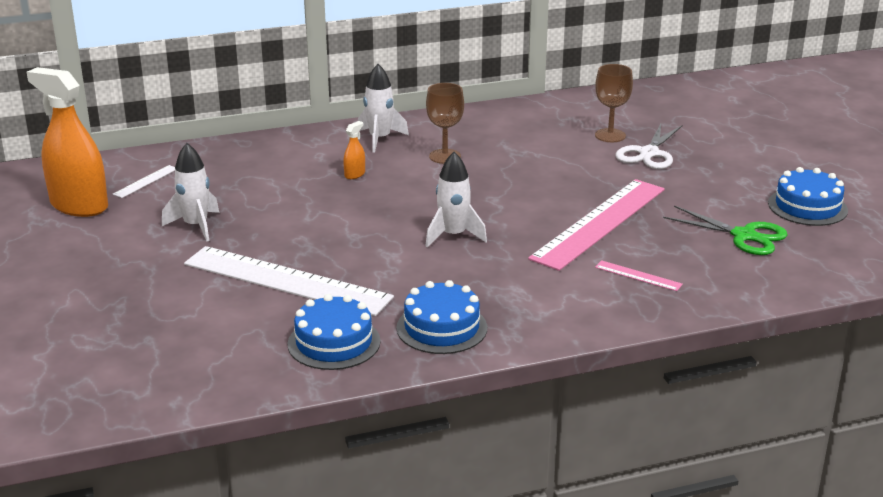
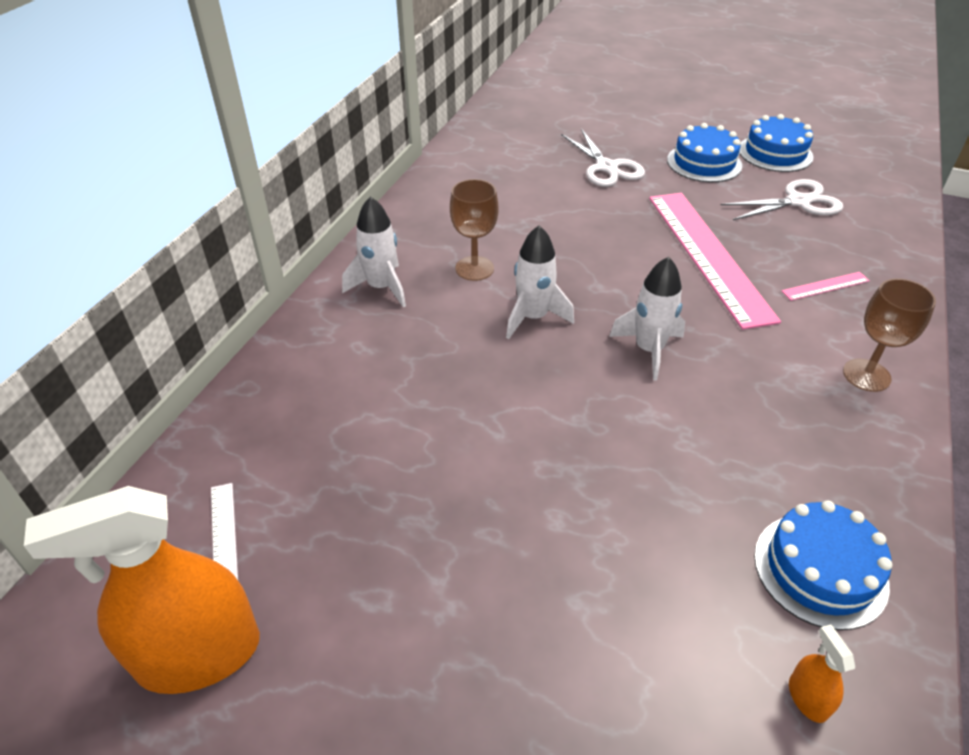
camera: 50 degrees left, 15 degrees up
(196, 226) = (409, 548): white rocket -> white rocket (533, 317)
(286, 281) = (636, 534): white ruler -> none
(354, 174) = (438, 345): orange spray bottle -> orange spray bottle (807, 698)
(442, 328) = (842, 461): blue cake -> blue cake (704, 163)
(610, 135) = (550, 167): brown goblet -> brown goblet (866, 375)
(744, 236) = (798, 202): green scissors -> white scissors

